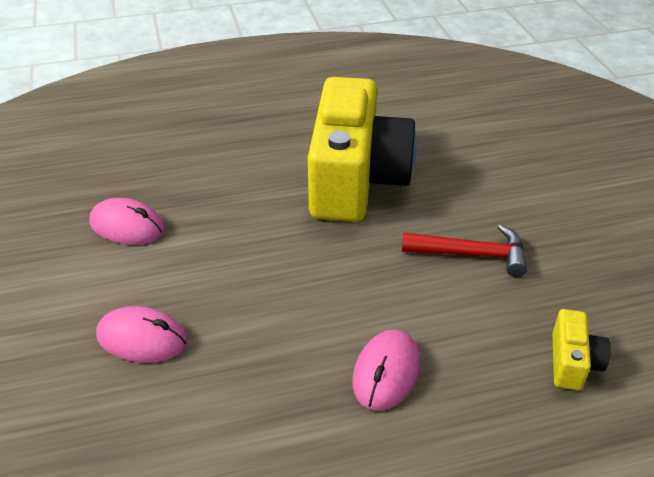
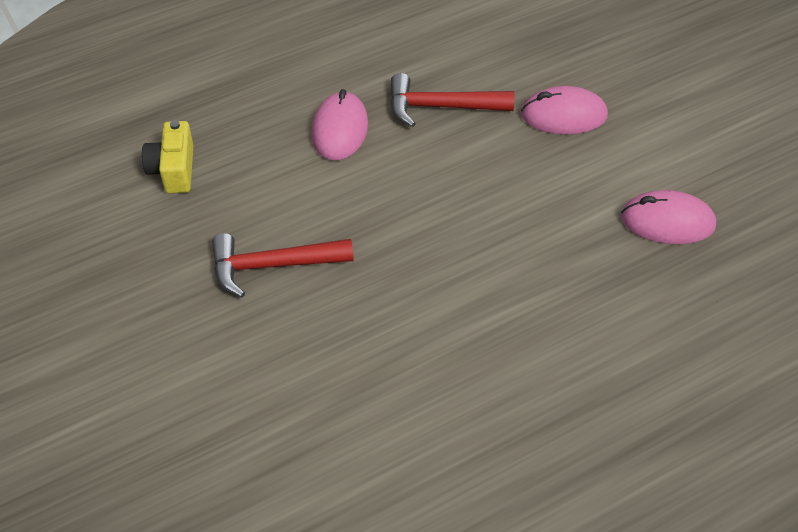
camera: 165 degrees right, 10 degrees up
(265, 377) = (441, 107): none -> red hammer
(355, 179) = (436, 351): yellow camera -> none

